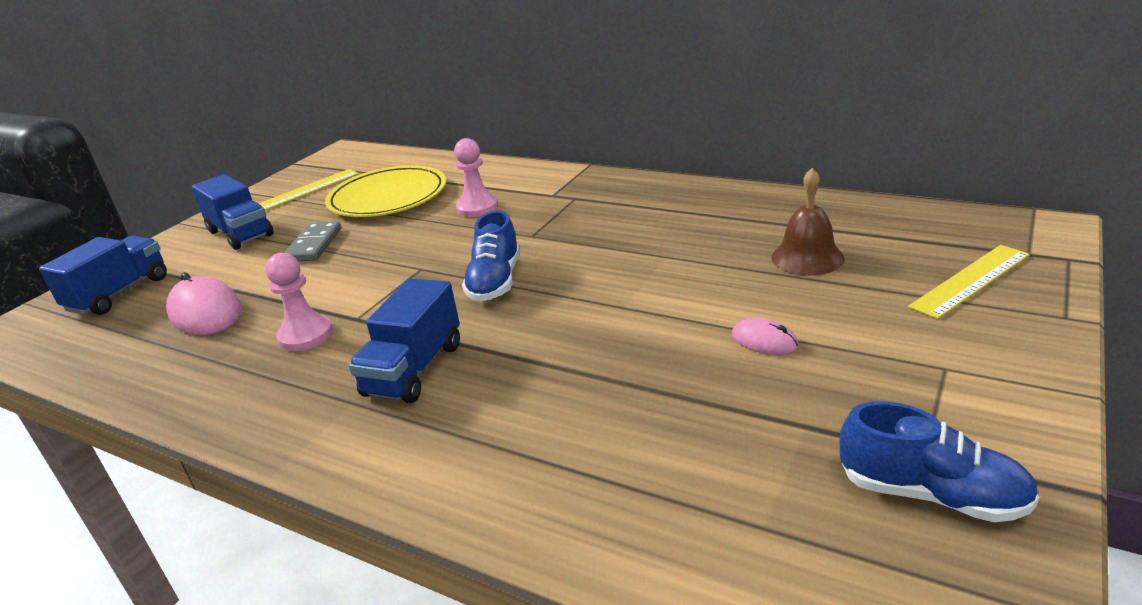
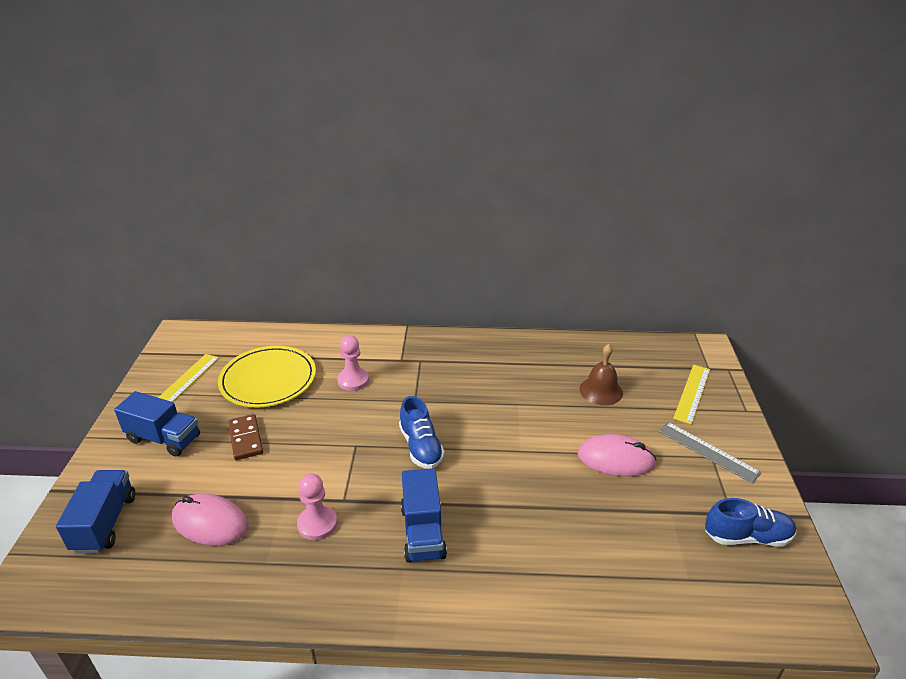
camera: 30 degrees left, 5 degrees up
(314, 245) = (246, 439): grey domino -> brown domino
(764, 340) = (616, 459): pink mouse -> pink mouse, size x1.89
(942, 359) = (707, 451): none -> grey ruler

